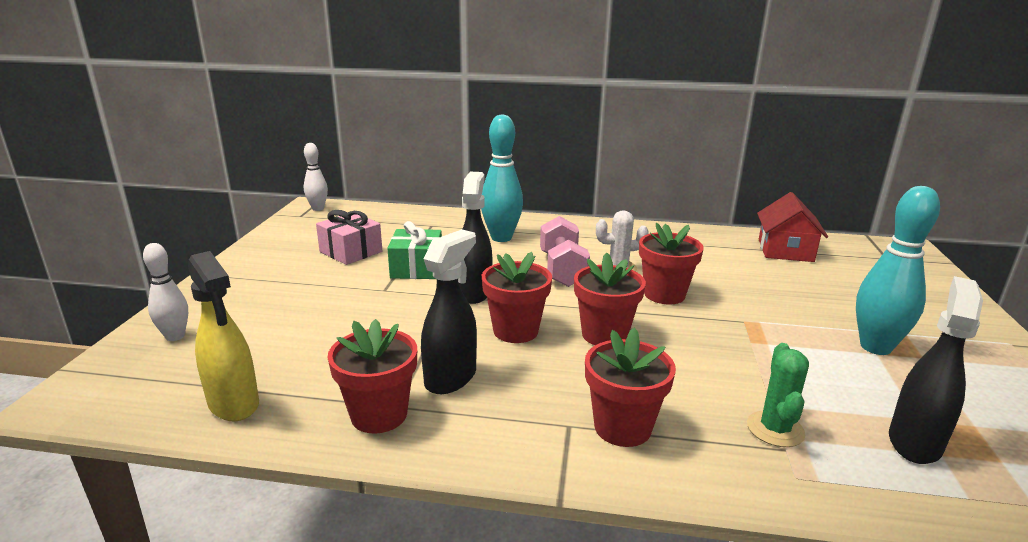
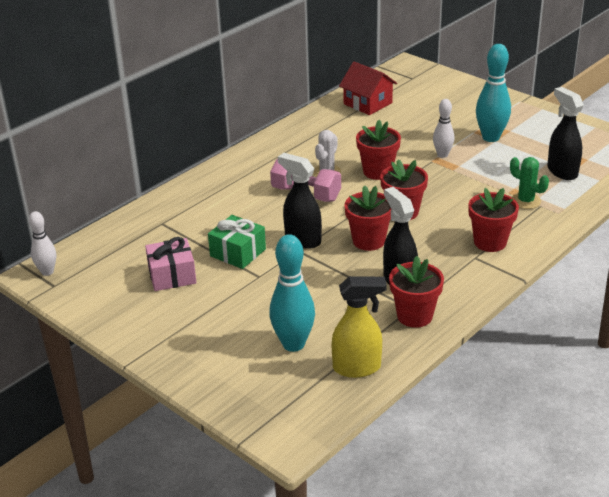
camera: 55 degrees left, 10 degrees up
(175, 336) = (240, 384): white bowling pin -> white bowling pin (442, 155)
(501, 238) = (225, 199): turquoise bowling pin -> turquoise bowling pin (293, 344)

